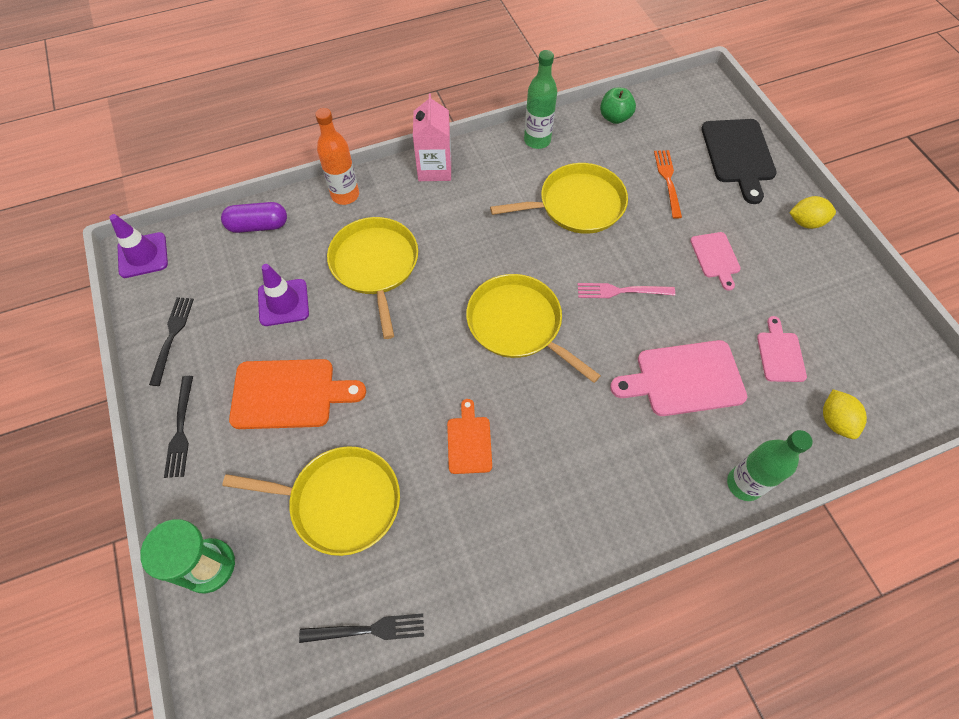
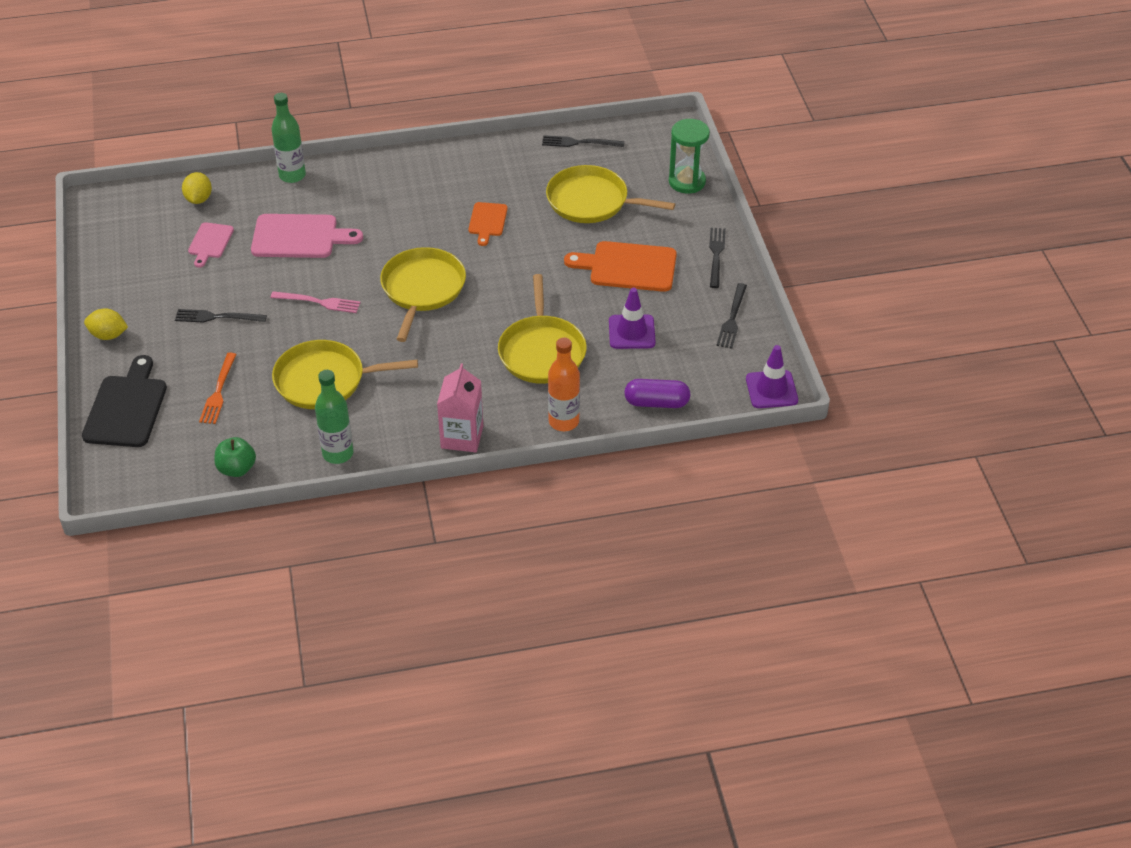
camera: 170 degrees left, 15 degrees down
(518, 324) = (422, 289): yellow pan -> yellow pan turned 135 degrees counterclockwise
(715, 257) = (216, 317): pink cutting board -> black fork

